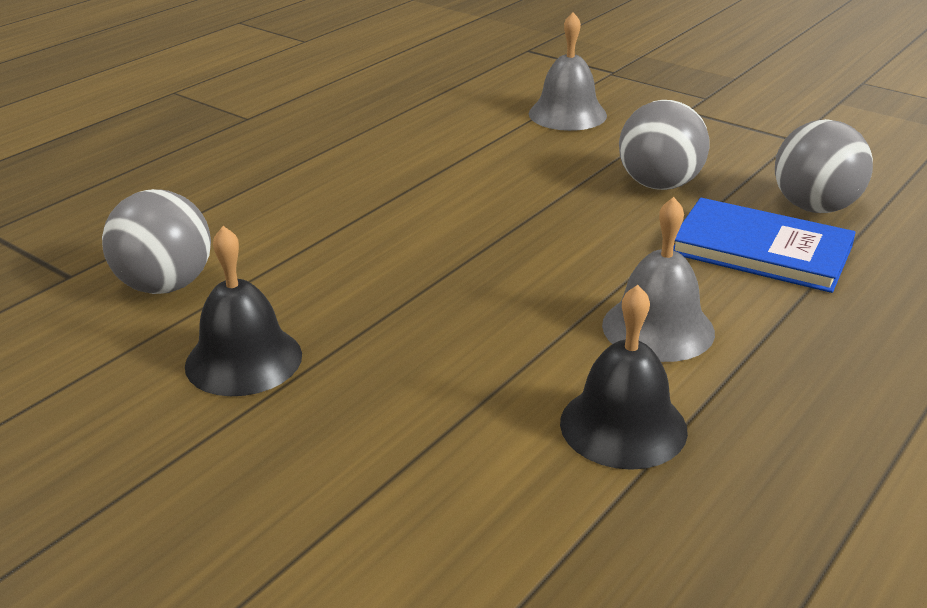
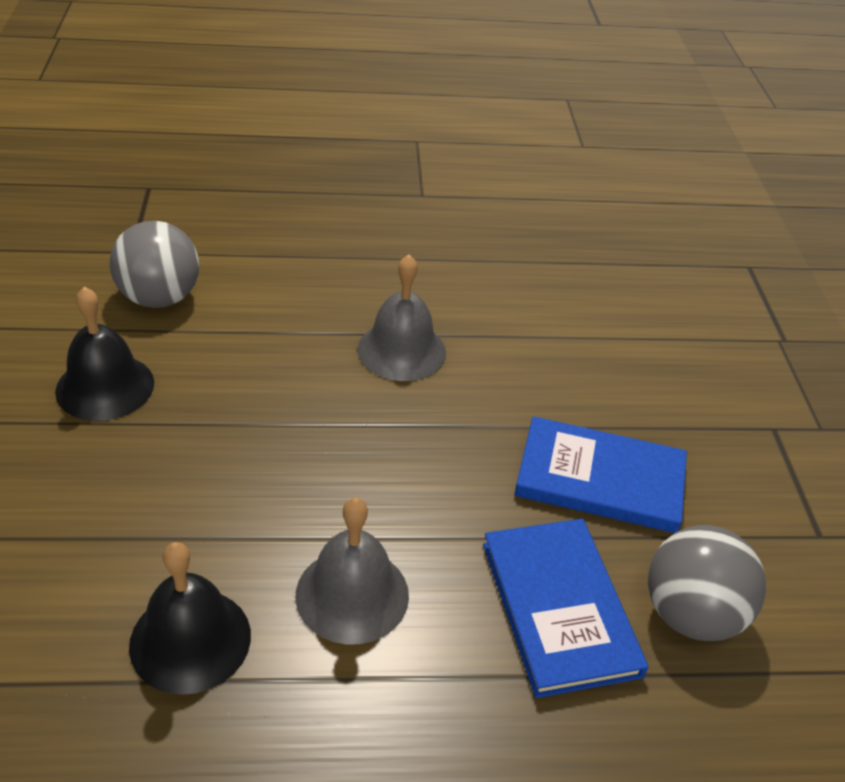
camera: 45 degrees right, 10 degrees up
(567, 114) = (657, 354): grey bell -> grey bell (401, 350)
(659, 184) = (600, 479): grey ball -> blue book

